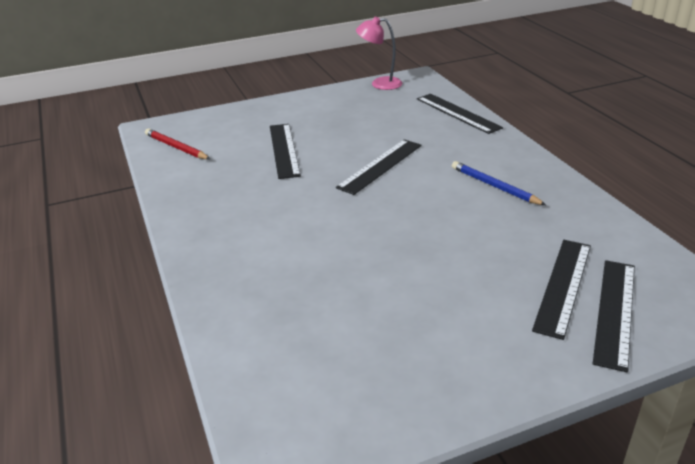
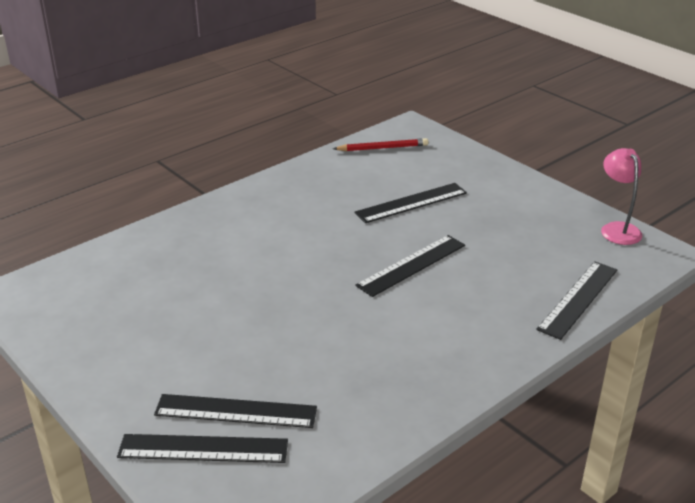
camera: 70 degrees right, 0 degrees up
(176, 147) = (382, 148): red pencil -> red pencil turned 60 degrees clockwise
(380, 166) = (411, 265): black ruler -> black ruler turned 60 degrees counterclockwise
(494, 186) = (408, 348): blue pencil -> none

